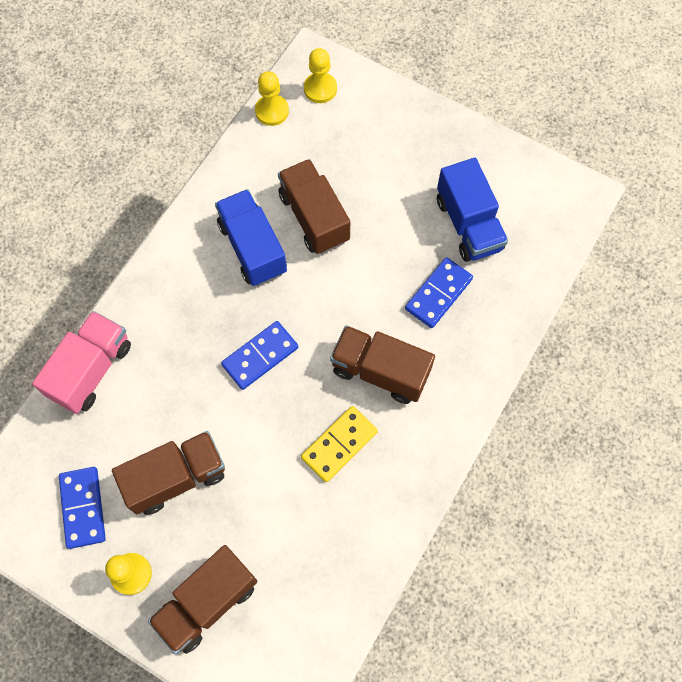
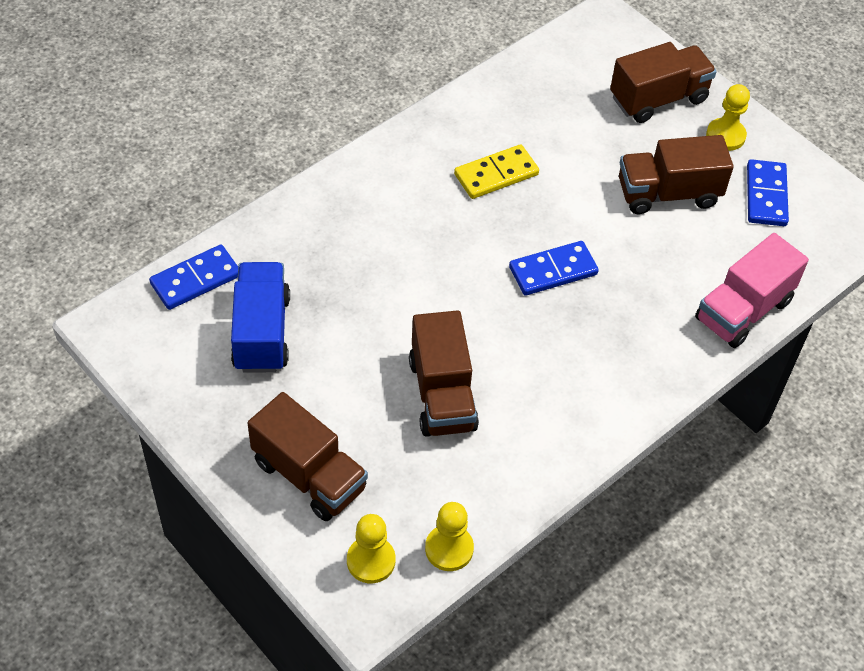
camera: 165 degrees left, 15 degrees down
(252, 248) = (528, 382): blue truck -> none
(380, 371) = (429, 222): brown truck -> brown truck (309, 475)
(438, 294) = (333, 273): blue domino -> blue domino (195, 279)

